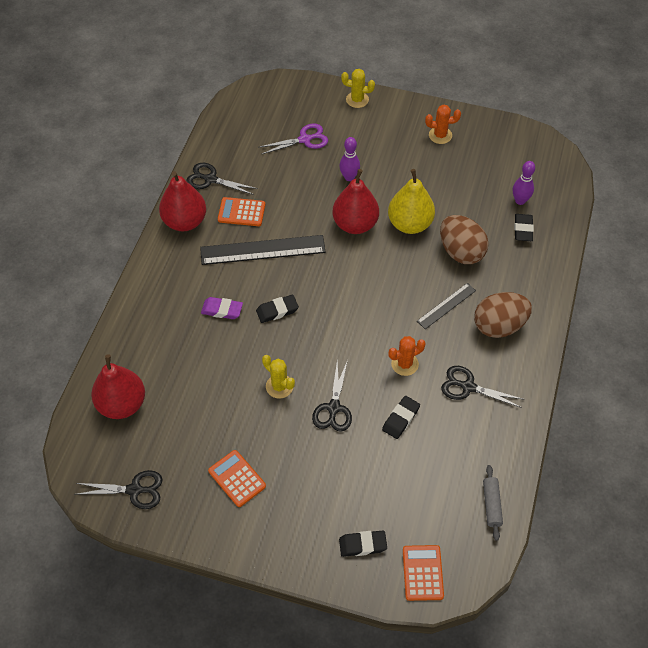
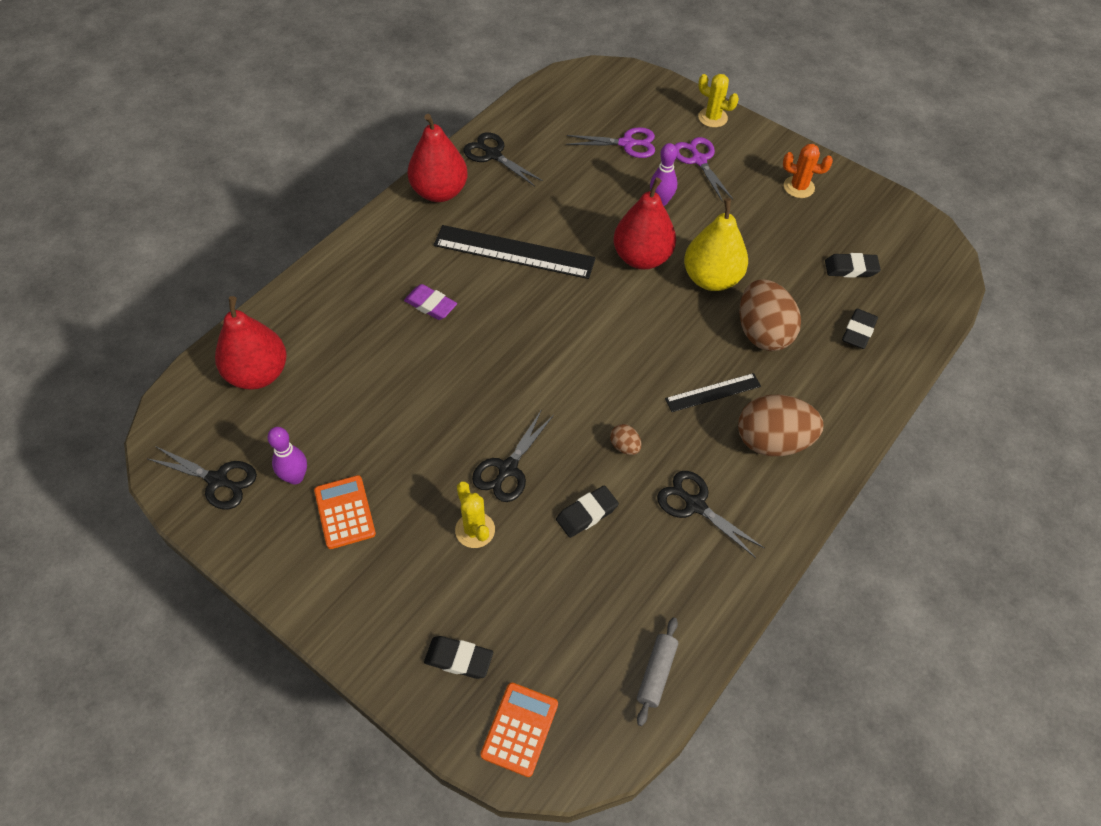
camera: 20 degrees right, 0 degrees up
(241, 212) = (510, 202): orange calculator -> none
(277, 311) = (496, 328): black eraser -> black eraser (851, 268)
(279, 386) = (453, 418): yellow cactus -> yellow cactus (475, 530)
(362, 136) = (699, 160): none -> purple scissors
(404, 364) = (624, 446): orange cactus -> brown egg
(520, 201) = (870, 295): purple bowling pin -> purple bowling pin (295, 477)

